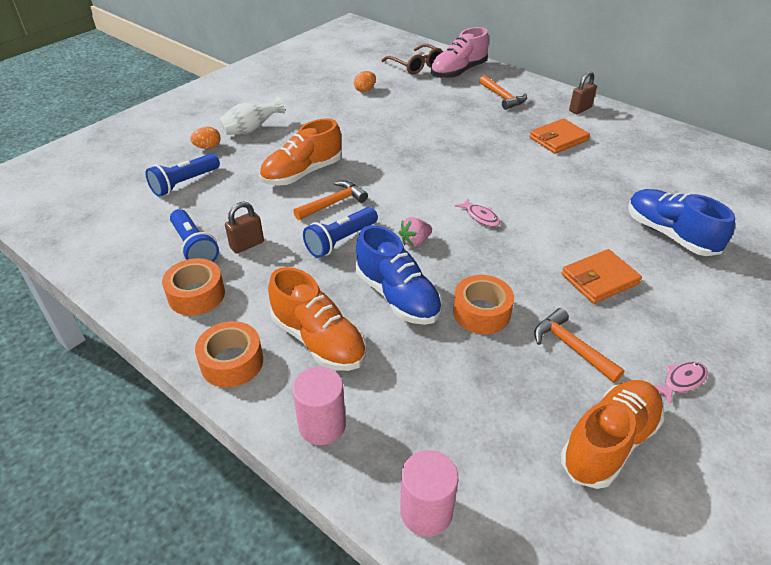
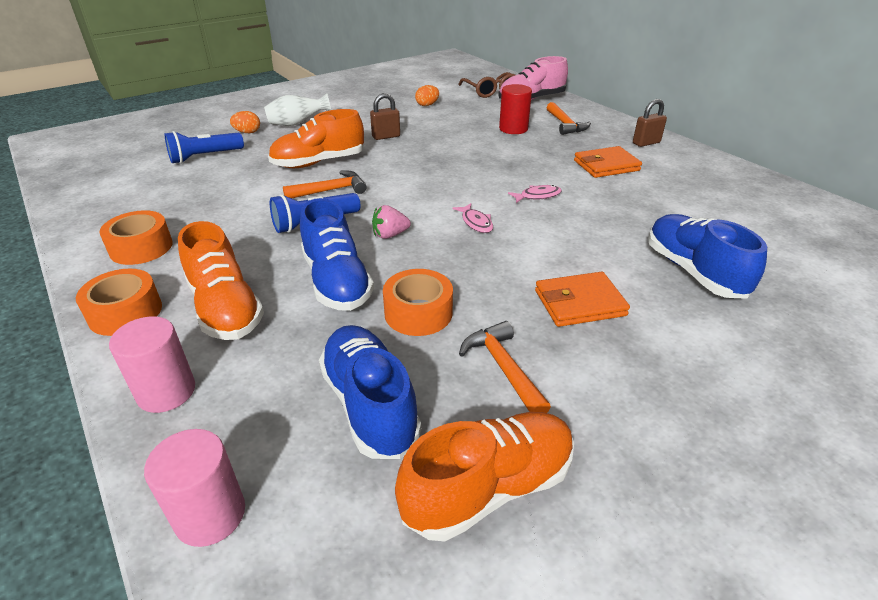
camera: 15 degrees right, 5 degrees down
(194, 247) = (172, 208): blue flashlight -> none
(247, 245) = (221, 213): brown padlock -> brown padlock (386, 136)
(459, 108) = (513, 129): none -> red cylinder
(490, 399) = (370, 405): none -> blue shoe
(681, 381) = (628, 435): pink fish -> pink fish (537, 196)

